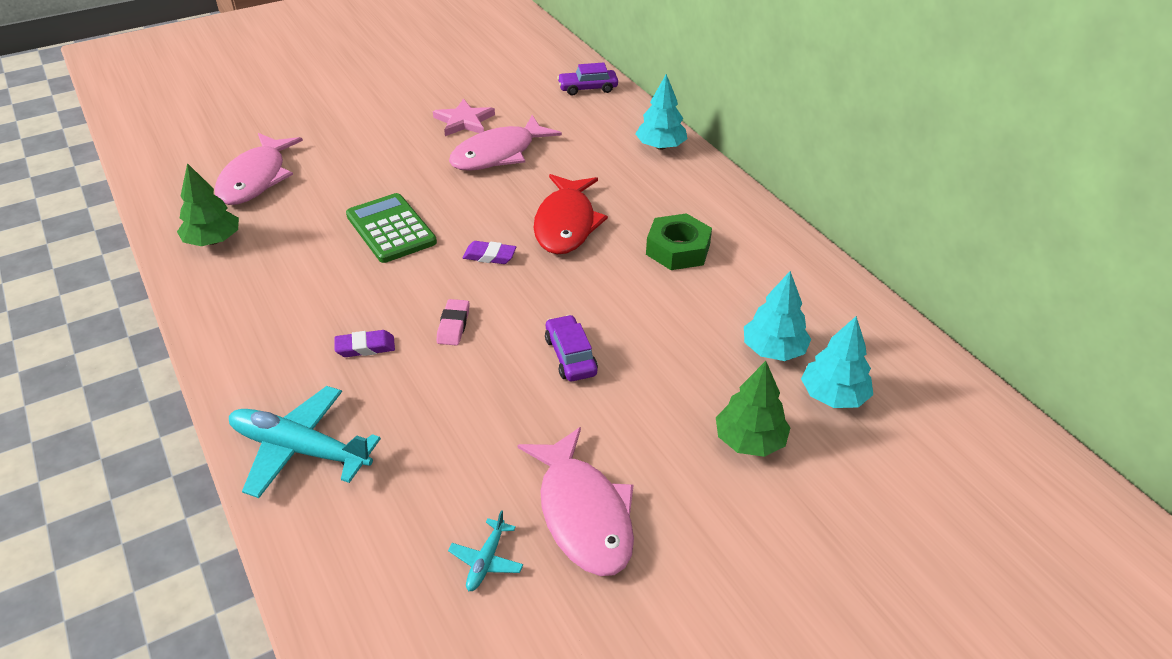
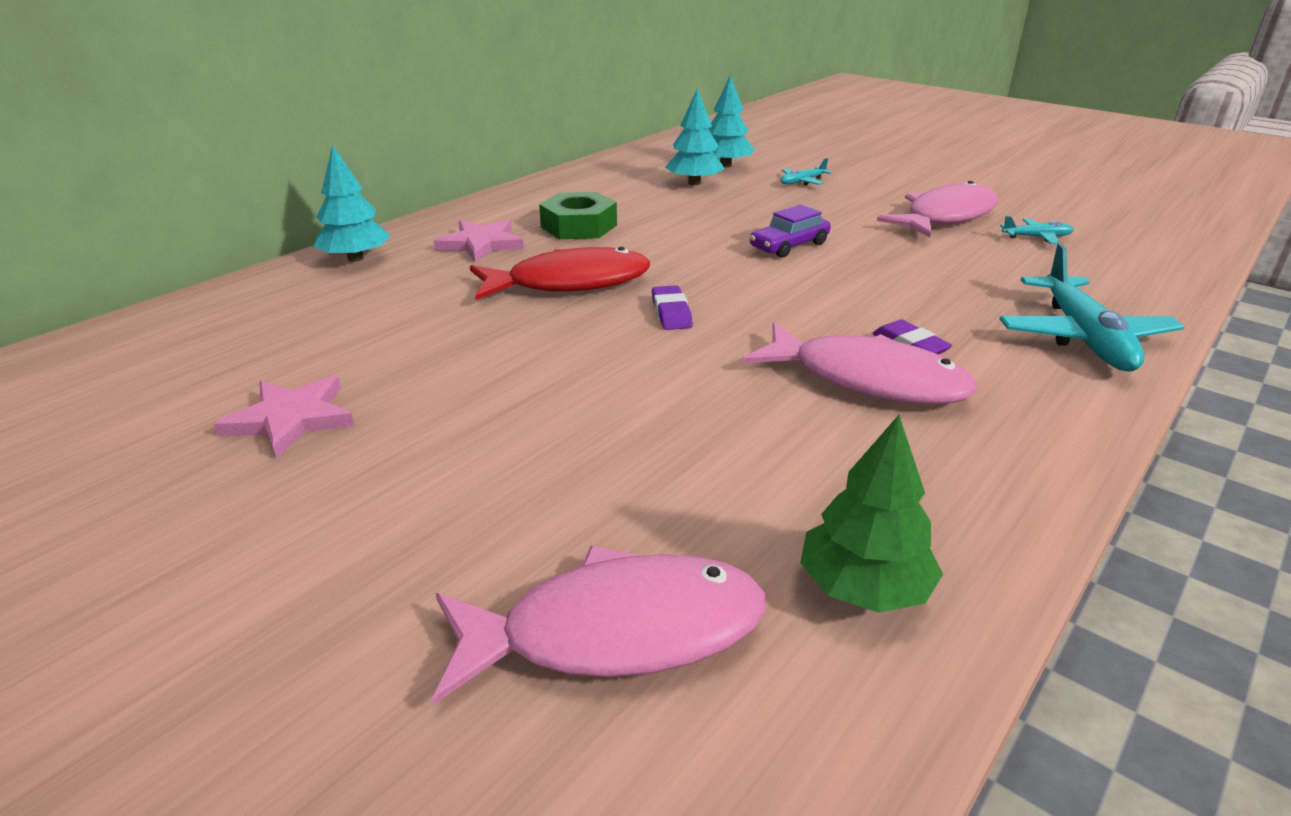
camera: 110 degrees left, 10 degrees down
(391, 229) = (669, 397): green calculator -> none
(453, 325) = (814, 305): pink eraser -> none
(498, 154) = (407, 360): pink fish -> pink fish (867, 379)
(587, 88) = (161, 330): purple car -> none
(661, 198) = (481, 244): none -> pink star
(749, 441) = (802, 182): green tree -> turquoise plane

